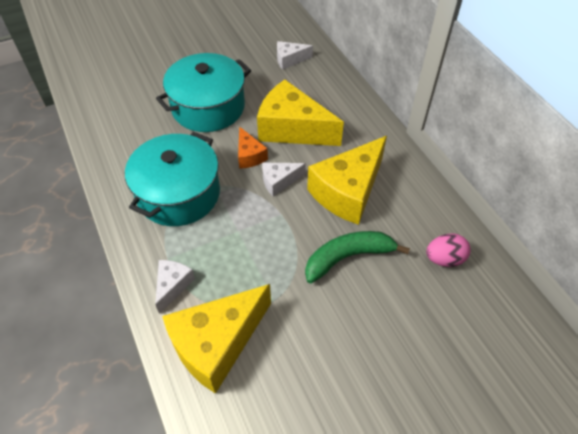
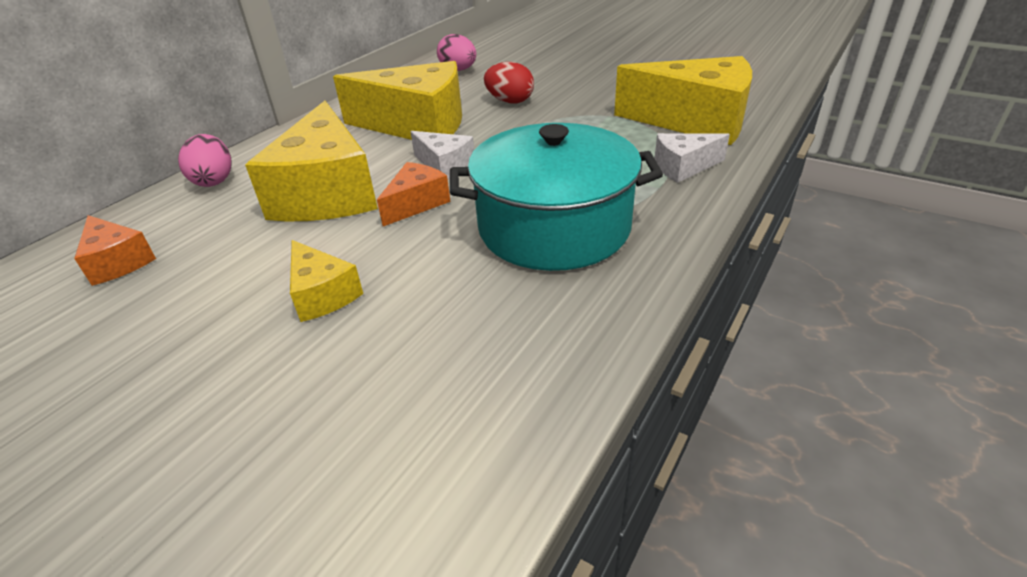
camera: 120 degrees left, 15 degrees down
(208, 107) = (322, 294): turquoise pot -> yellow cheese
(289, 60) = (118, 262): white cheese -> orange cheese
(345, 94) = (214, 180): none -> pink egg
(348, 257) = (510, 101): green banana -> red egg

